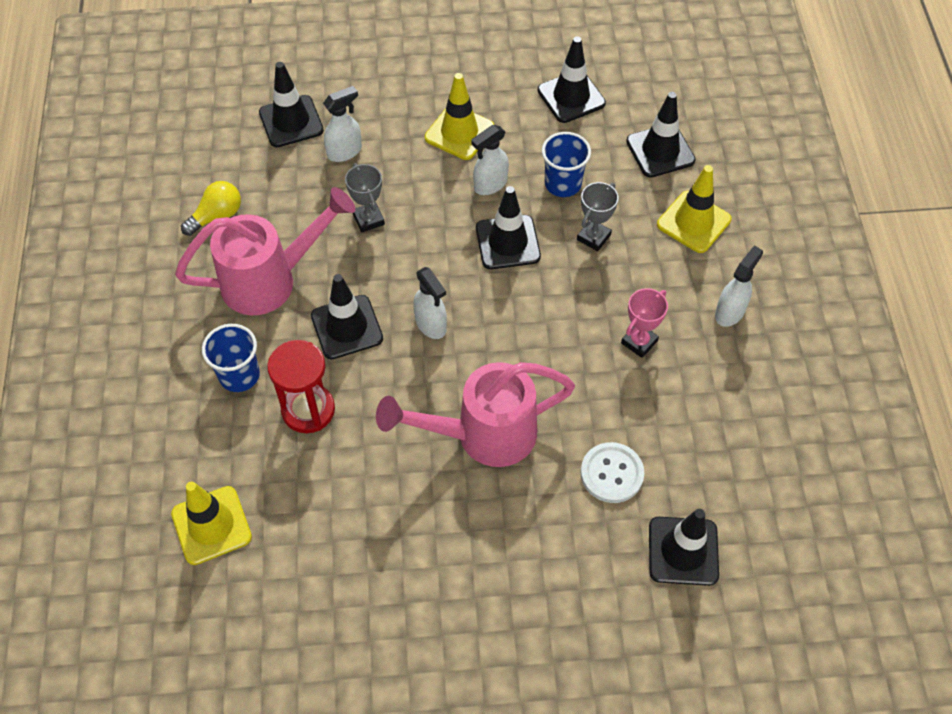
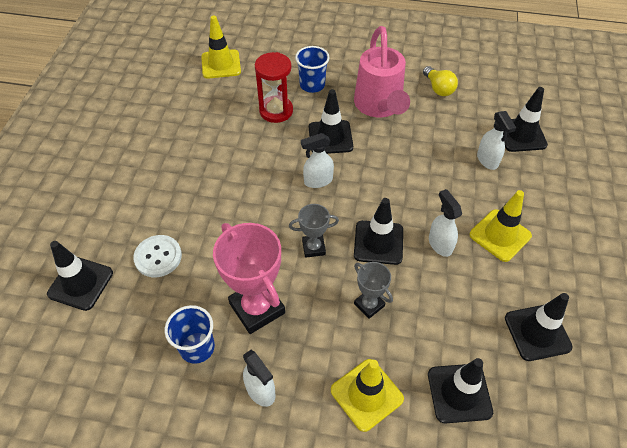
camera: 105 degrees right, 5 degrees down
(368, 219) = (419, 163): grey trophy -> grey trophy (313, 247)
(482, 435) = (221, 191): pink watering can -> none
(563, 184) = (432, 297): blue cup -> blue cup (197, 347)
(639, 342) = (257, 308): pink trophy -> pink trophy, size x1.86

